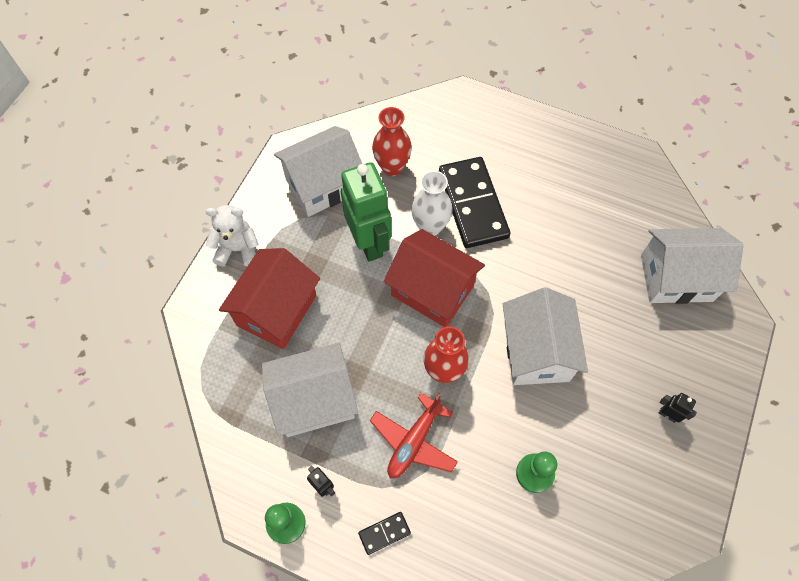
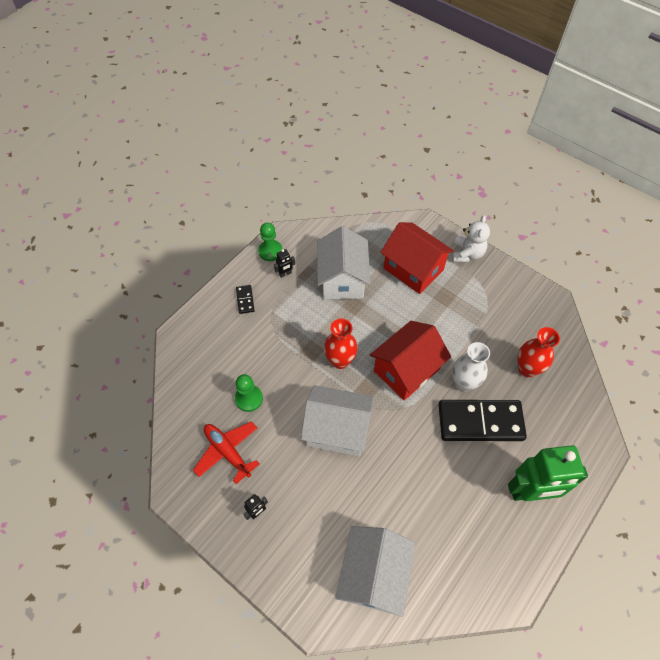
camera: 105 degrees right, 5 degrees down
(323, 185) = (515, 316): white house -> none
(369, 242) = (457, 337): green robot -> green robot (529, 492)
(414, 441) = (296, 330): red plane -> red plane (227, 452)

